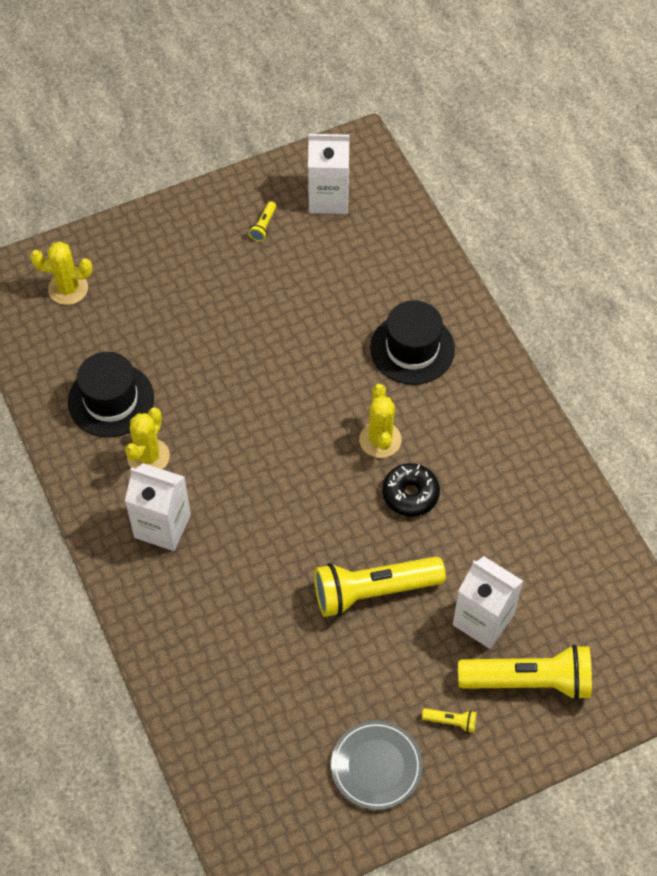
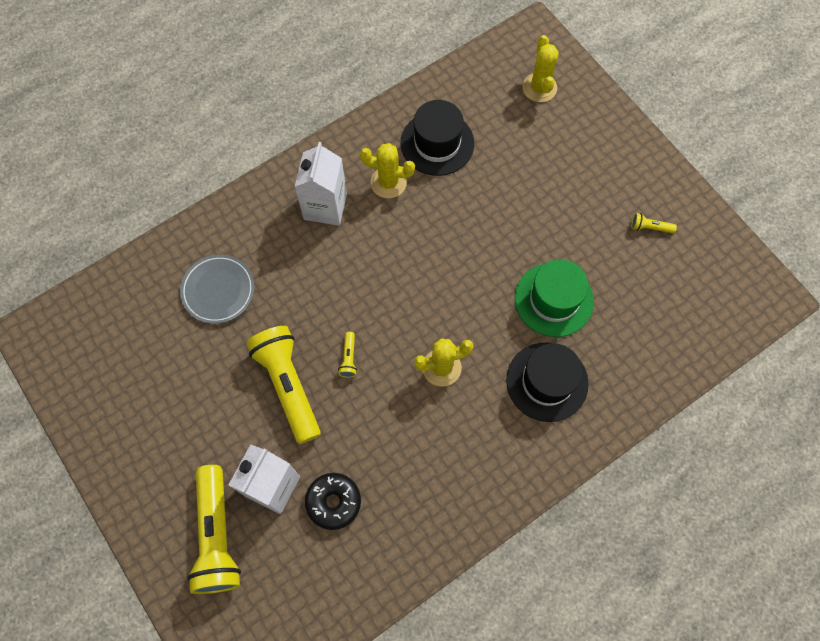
camera: 80 degrees right, 10 degrees up
(325, 325) = (554, 299): none -> green hat
(328, 198) = (700, 278): white carton -> none
(376, 766) = (127, 413): grey plate -> grey plate (218, 290)
(410, 494) = (390, 403): black donut -> black donut (333, 502)
(451, 721) = (172, 470): yellow flashlight -> yellow flashlight (348, 358)

